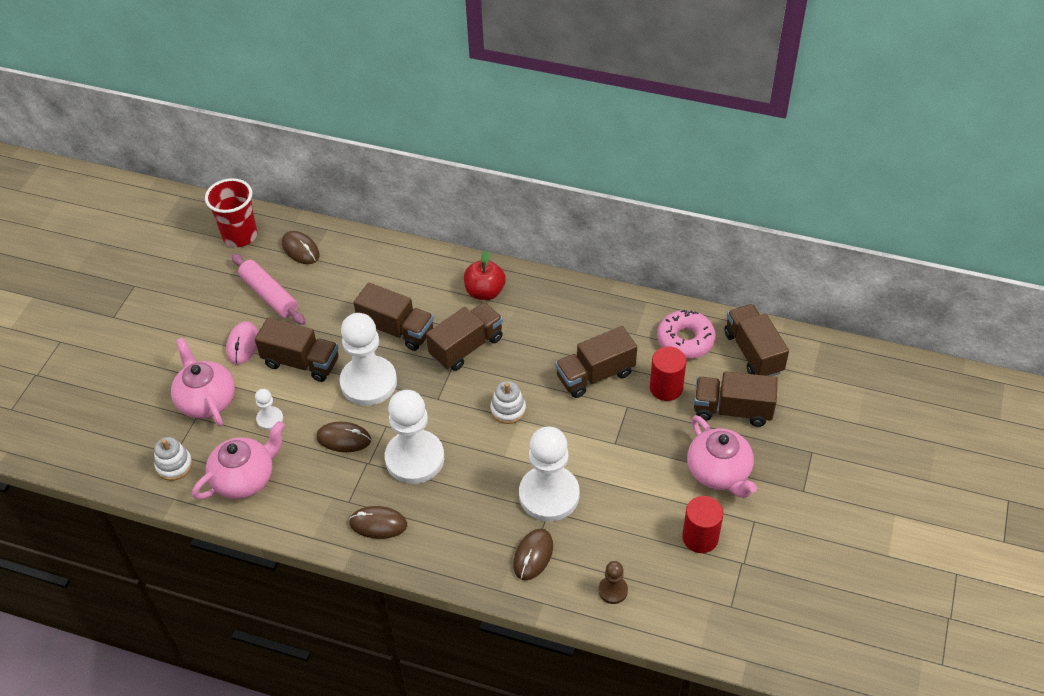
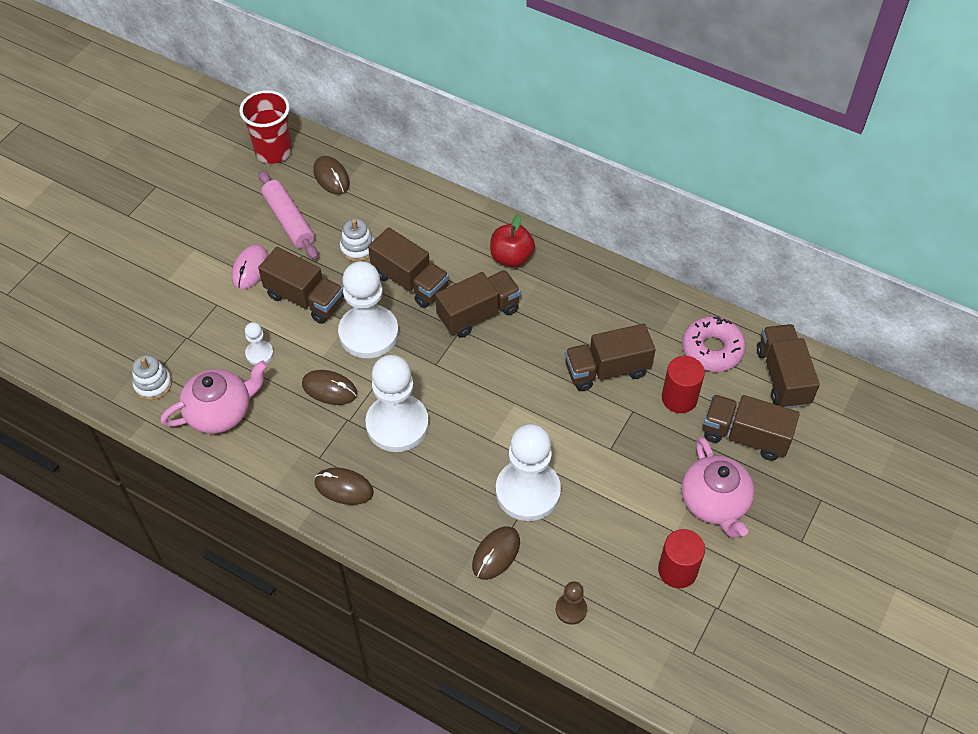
camera: 10 degrees right, 5 degrees up
(206, 400) = (200, 321): pink teapot -> none
(508, 409) = (506, 390): white stacking toy -> white stacking toy (357, 248)

